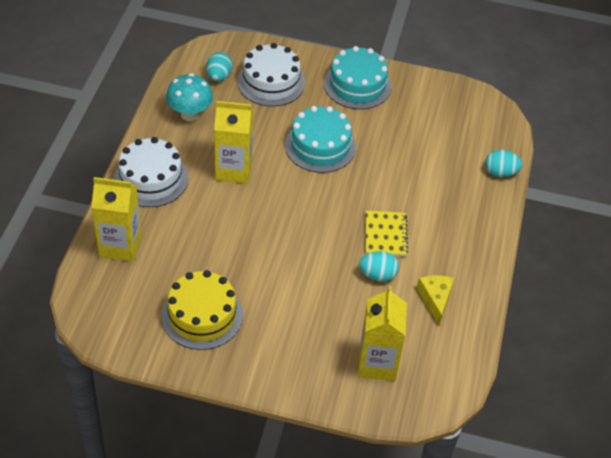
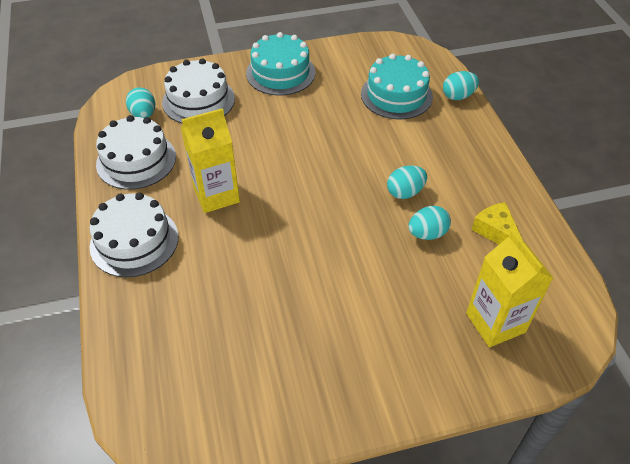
camera: 25 degrees left, 0 degrees up
(120, 246) = (143, 329): yellow carton -> none
(190, 114) = (136, 160): turquoise mushroom -> white cake
(202, 315) = (284, 363): yellow cake -> none
(320, 146) = (285, 138): turquoise cake -> turquoise cake (396, 95)
(385, 235) = (405, 192): yellow notebook -> turquoise egg

